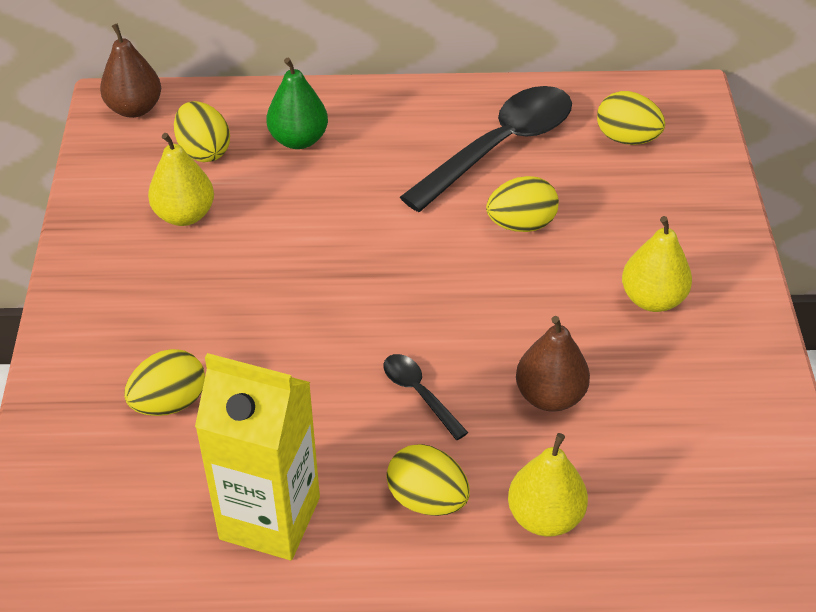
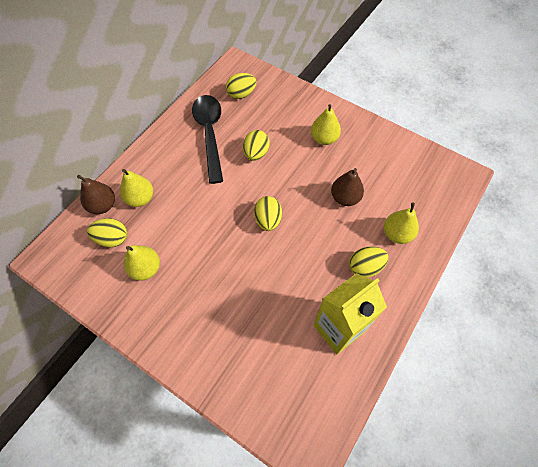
camera: 55 degrees left, 15 degrees up
(134, 108) = (56, 252): brown pear -> brown pear (103, 205)
(169, 402) = (251, 335): yellow egg -> yellow egg (268, 220)
(298, 140) = (140, 199): green pear -> yellow pear
(419, 394) = (313, 239): black spoon -> none

